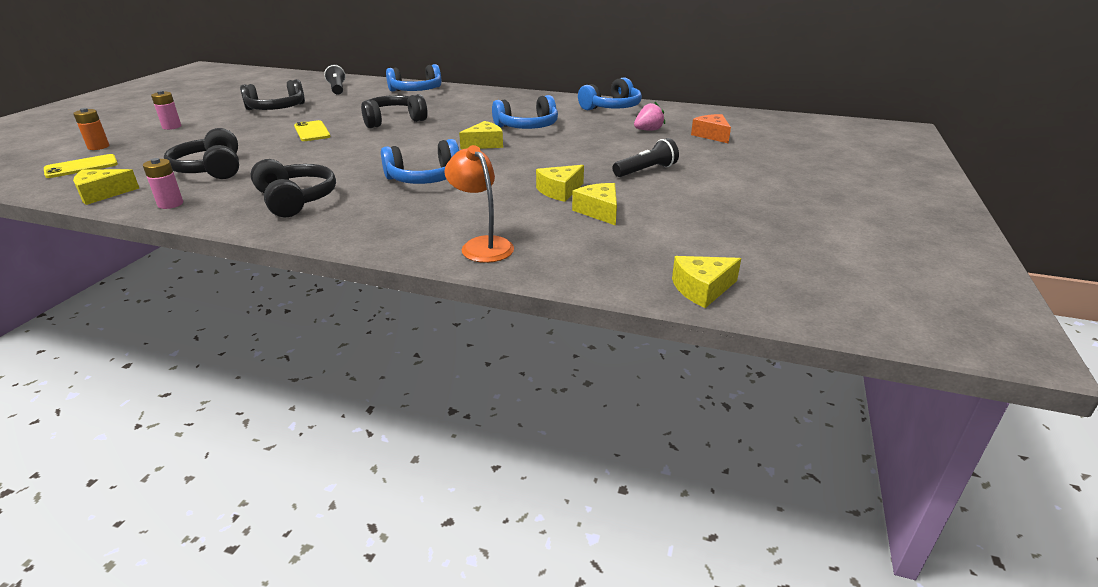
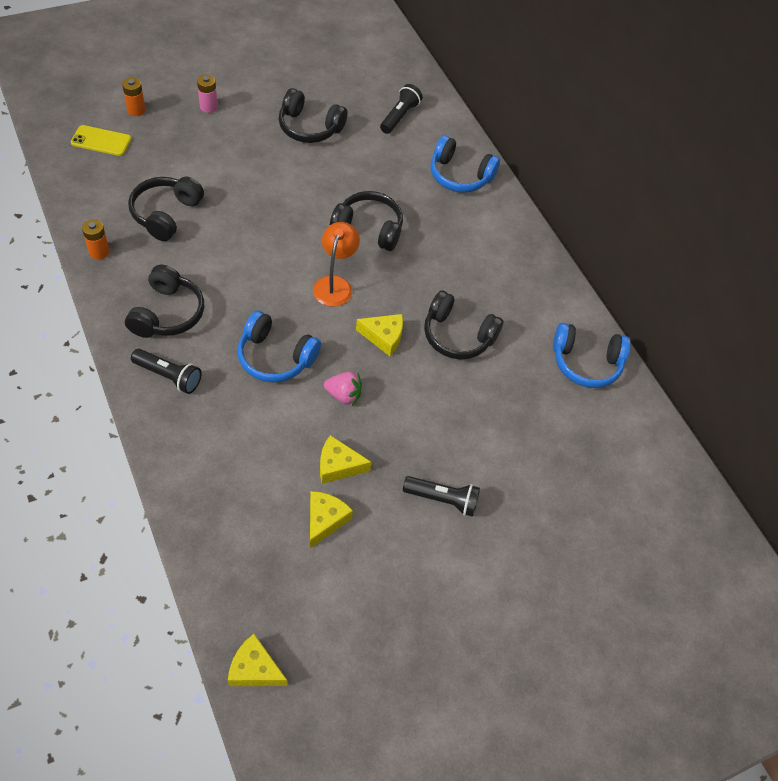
camera: 40 degrees right, 25 degrees up
(102, 194) = (79, 200): yellow cheese -> none
(170, 204) = (99, 252): pink battery -> orange battery
(312, 131) = (289, 199): yellow phone -> none
(352, 220) = (169, 376): none -> black flashlight
(482, 245) = (202, 485): orange lamp -> orange lamp (335, 284)
(527, 127) = (457, 335): blue headphones -> black headphones
(648, 130) = (551, 436): pink strawberry -> pink strawberry (343, 395)
(712, 135) = (593, 498): orange cheese -> none

